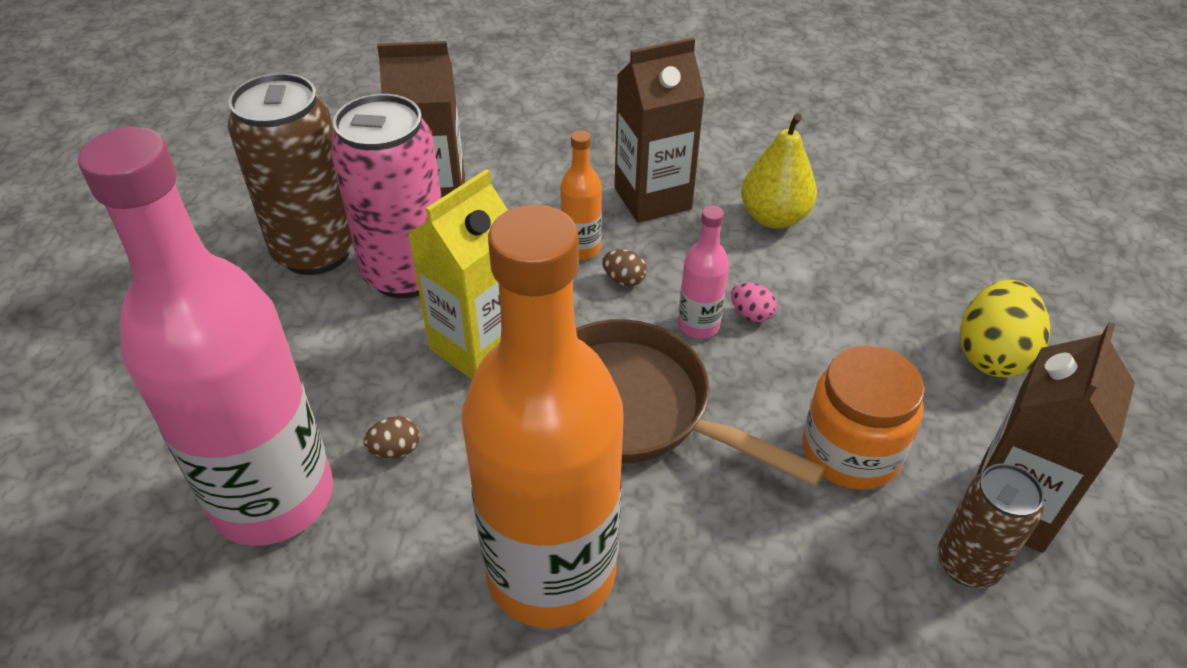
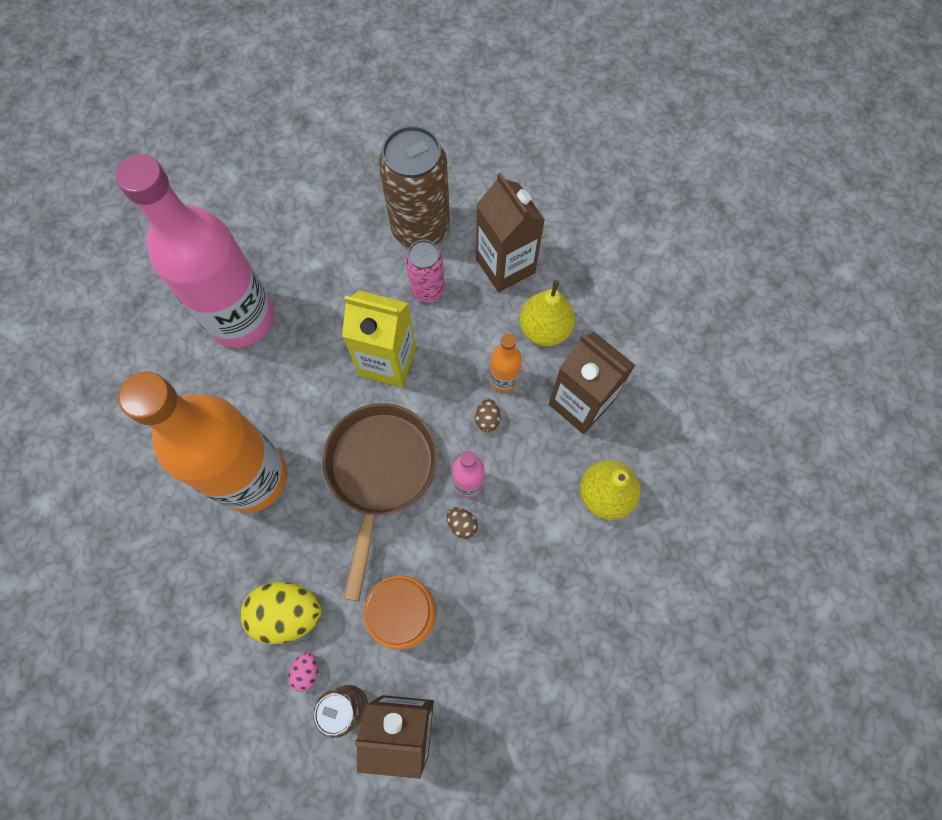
camera: 65 degrees right, 25 degrees up
(395, 450) = (294, 359): brown egg -> brown egg (462, 525)
(407, 273) = (427, 289): pink can -> pink can, size x0.56
(541, 194) = (544, 329): none -> yellow pear
(751, 314) = (495, 513): pink egg -> pink egg (306, 671)
(992, 355) = (535, 689): yellow egg -> yellow egg (288, 613)

